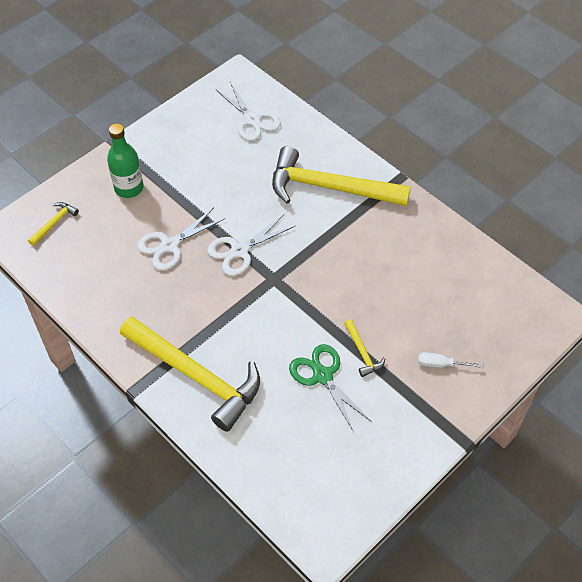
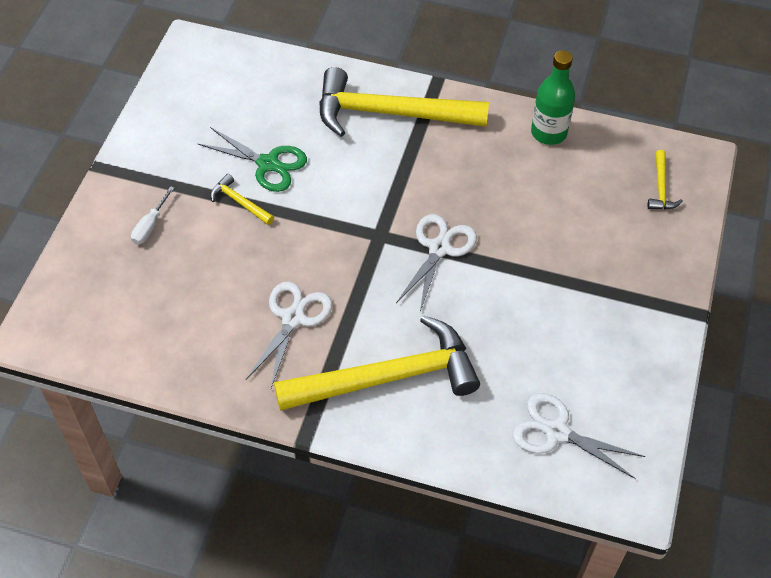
camera: 150 degrees right, 0 degrees up
(129, 188) = (622, 263): green bottle -> green bottle (548, 133)
(170, 245) = (519, 220): white scissors -> white scissors (293, 318)
(441, 364) = (150, 226): white screwdriver -> white screwdriver turned 135 degrees clockwise

